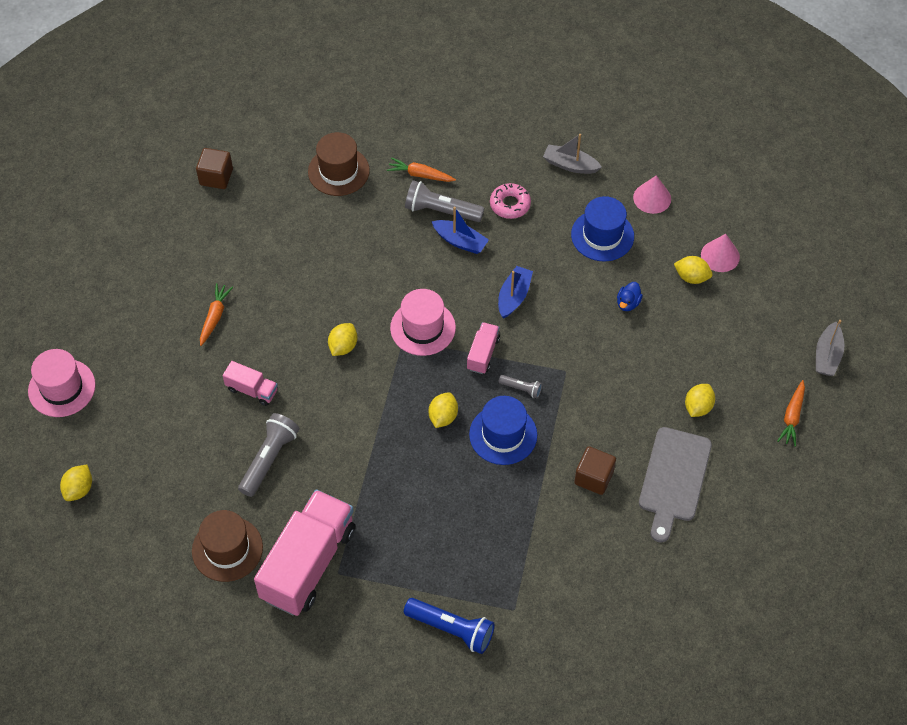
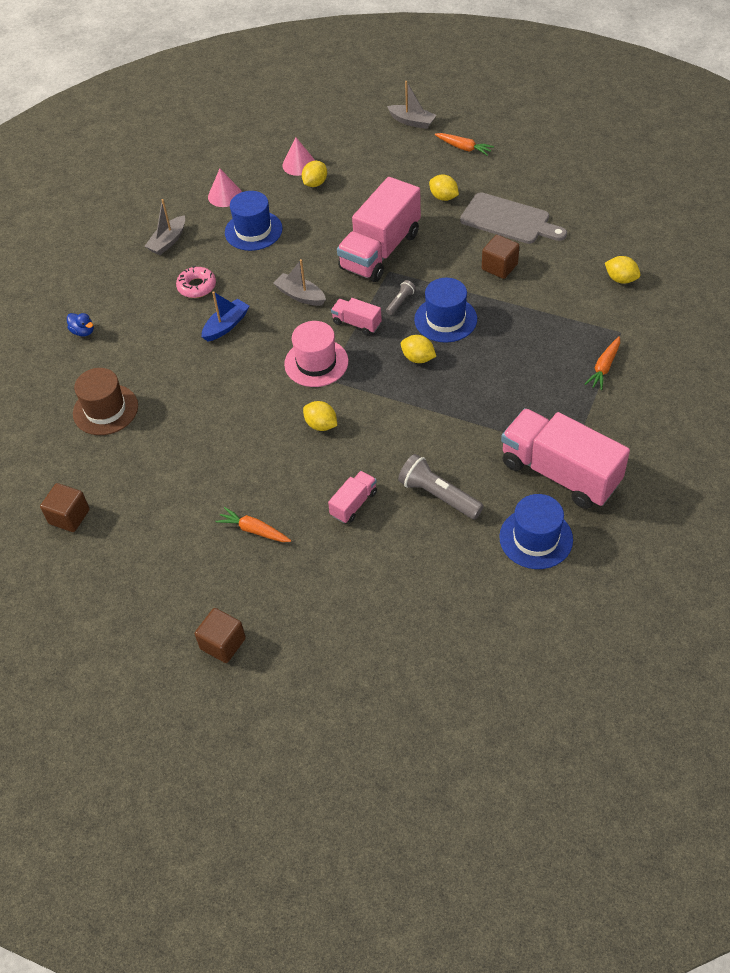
camera: 75 degrees left, 5 degrees down
(62, 388) = (307, 685): pink hat -> none
(79, 489) = (444, 672): yellow lemon -> yellow lemon (621, 279)
(97, 318) = (223, 643): none -> brown cube
(227, 549) = (536, 538): brown hat -> blue hat
(420, 175) = (136, 346): orange carrot -> orange carrot (604, 367)
(441, 211) = (185, 335): grey flashlight -> none
(451, 629) = (636, 375): blue flashlight -> none
(514, 296) = (300, 295): blue boat -> grey boat
(595, 358) = (380, 251): none -> pink truck
(628, 303) = (330, 224): blue duck -> blue duck (83, 331)

